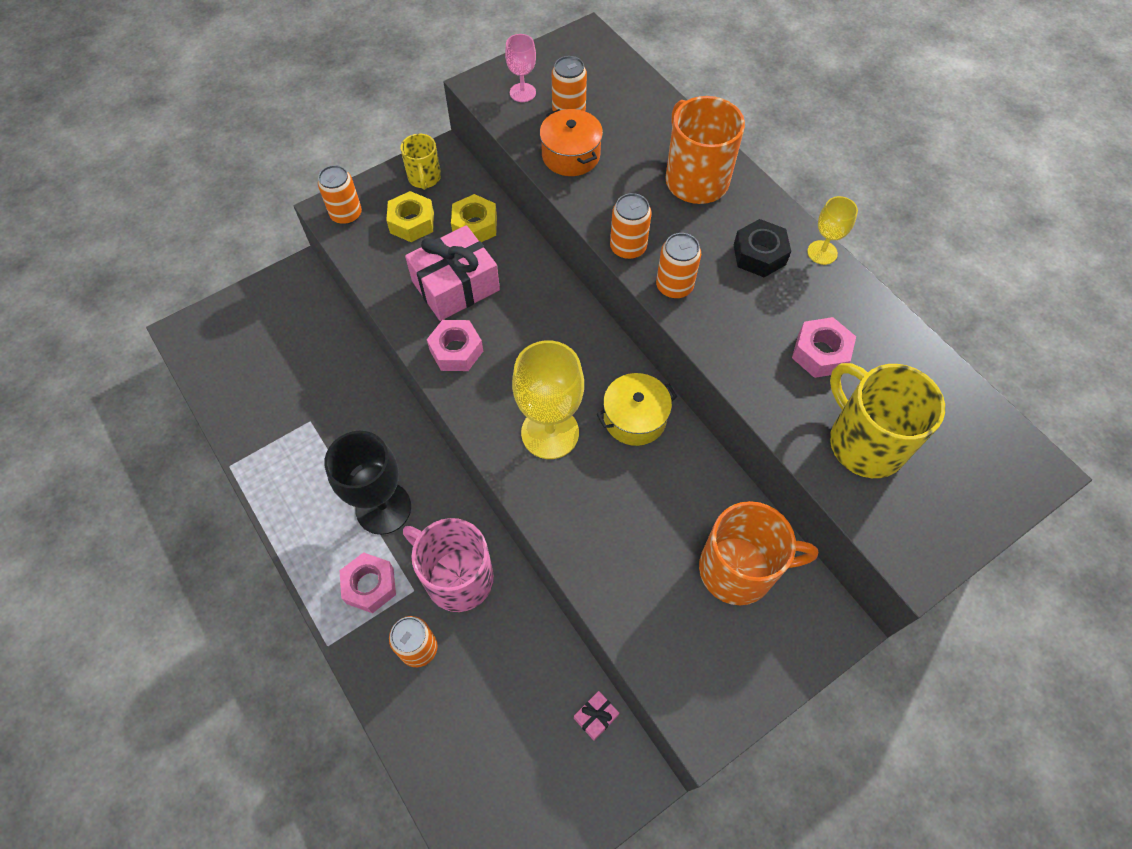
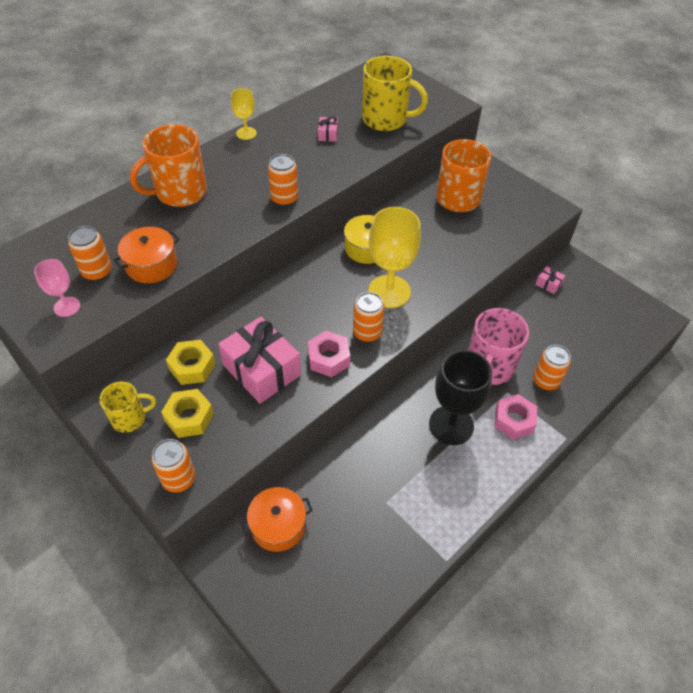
camera: 100 degrees left, 10 degrees down
(316, 322) = (278, 526): none -> orange pot
(628, 247) = (251, 224): orange can -> orange can (367, 332)
(759, 254) = (251, 160): black nut -> none
(820, 353) = (328, 134): pink nut -> pink gift
(864, 442) = (386, 119): yellow mug -> yellow mug turned 120 degrees counterclockwise

